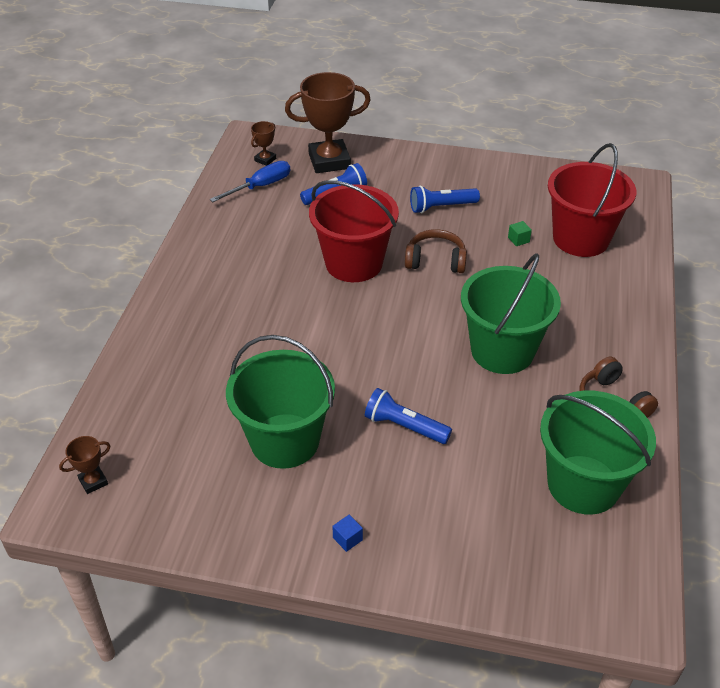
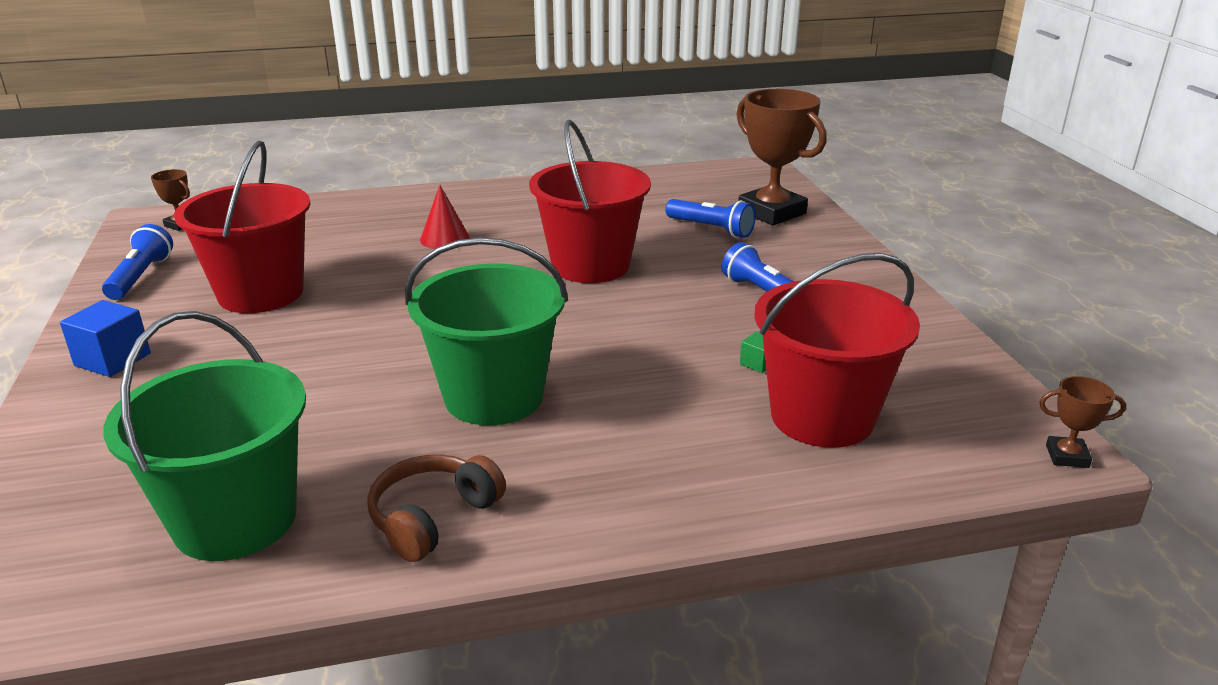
camera: 65 degrees right, 15 degrees down
(255, 321) = (444, 238): none -> red cone
(260, 186) = (677, 191): blue screwdriver -> none
(265, 159) = (729, 183): brown trophy -> brown trophy (1067, 456)
(285, 441) = (261, 293): green bucket -> red bucket
(347, 539) = (113, 359): blue cube -> blue cube, size x1.91
(404, 426) = (309, 356): blue flashlight -> blue flashlight (141, 277)
(435, 261) = (645, 313): brown headphones -> none

